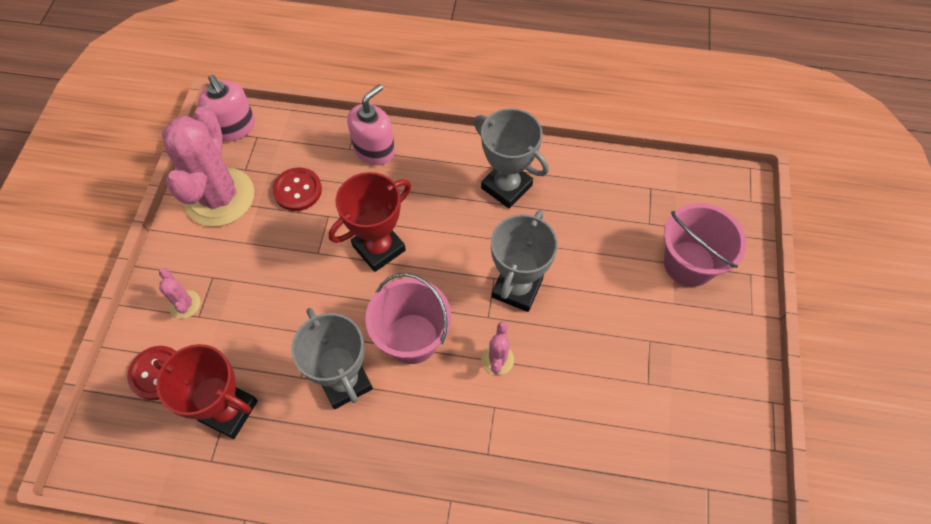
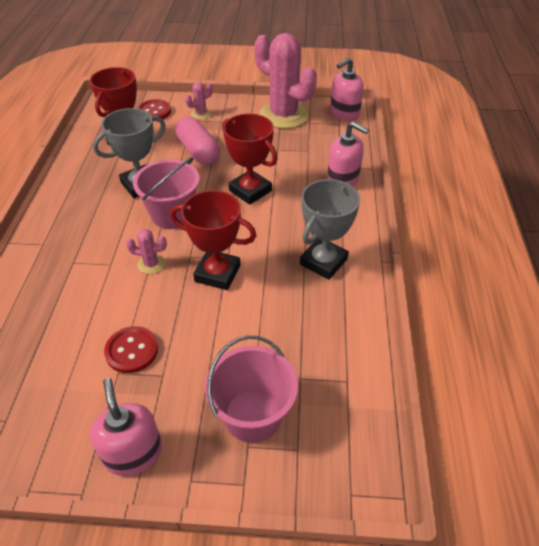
camera: 85 degrees right, 15 degrees down
(219, 197) = (283, 115): pink cactus -> pink cactus turned 45 degrees clockwise
(282, 308) = (198, 151): none -> pink capsule
(297, 190) = (296, 147): red button -> red button (132, 350)
(517, 288) = (217, 273): grey trophy -> red trophy
(732, 361) = (133, 453): none -> pink soap dispenser

